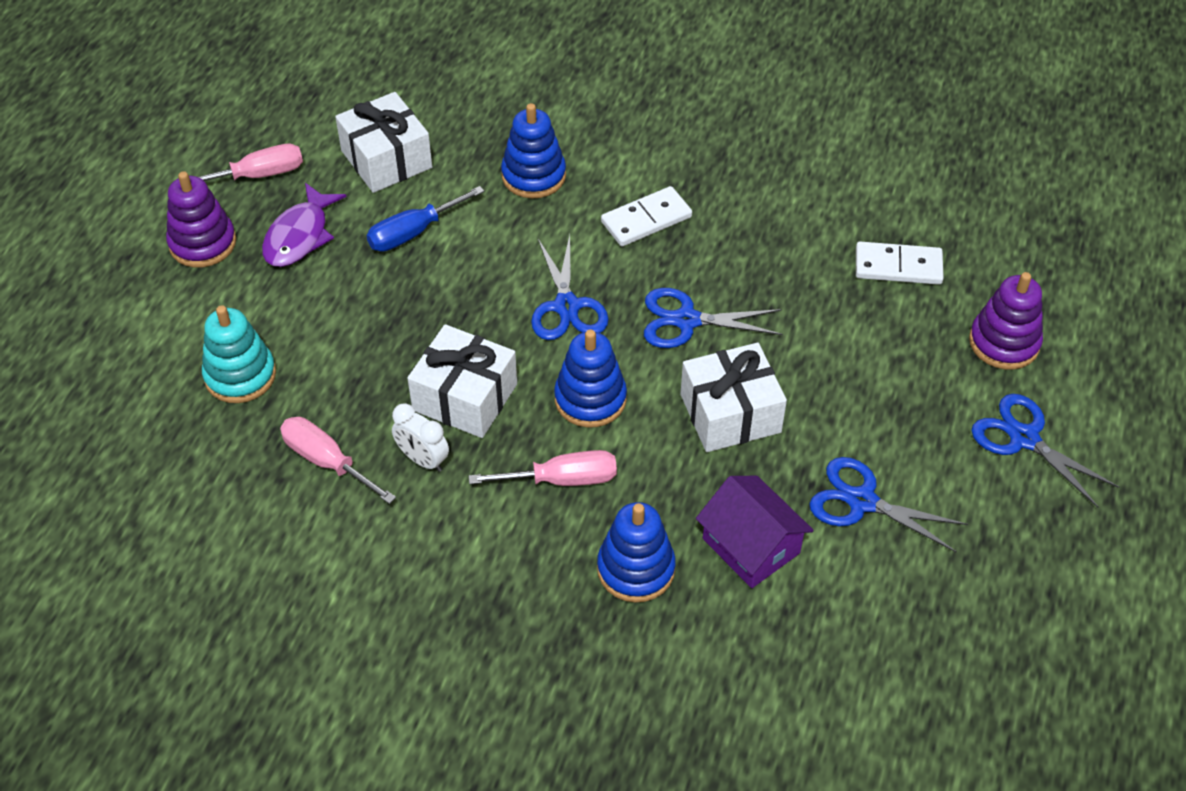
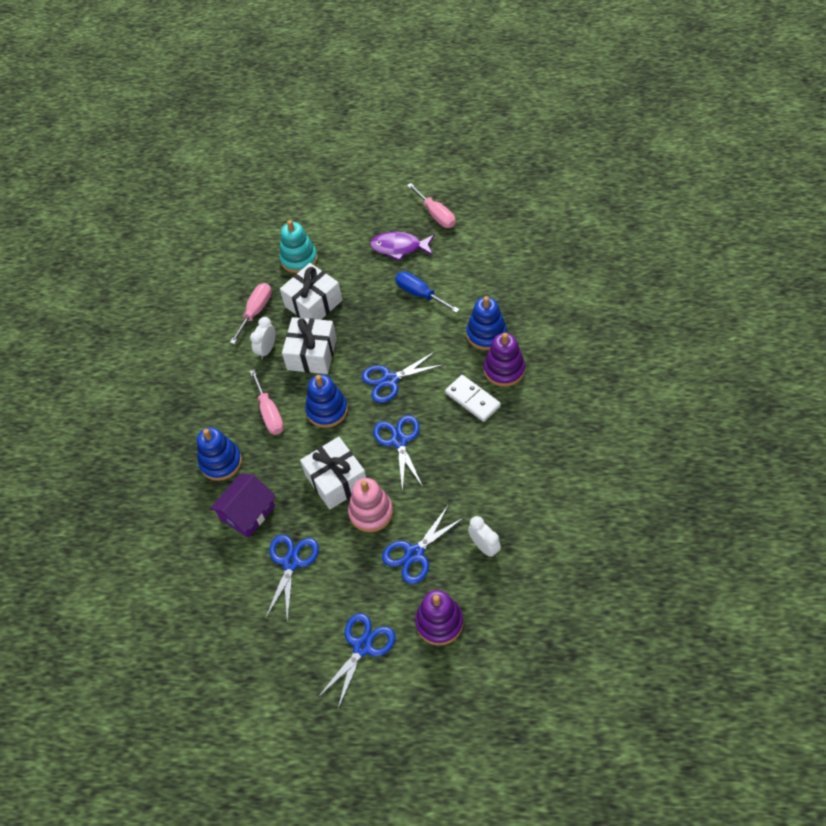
camera: 80 degrees right, 5 degrees up
(202, 243) = (380, 212): purple stacking toy -> purple stacking toy (504, 370)
(386, 159) = (471, 263): white gift -> white gift (313, 303)
(802, 382) = (371, 512): none -> pink stacking toy
(888, 345) = (414, 554): none -> blue scissors
(898, 266) = (484, 546): white domino -> white clock

